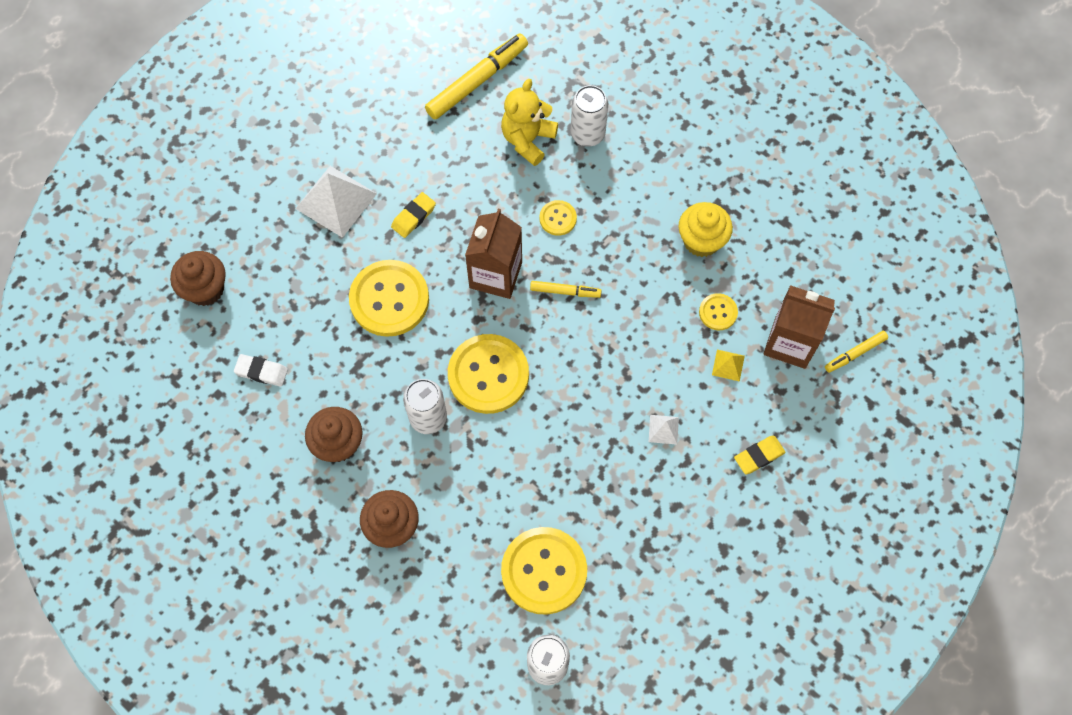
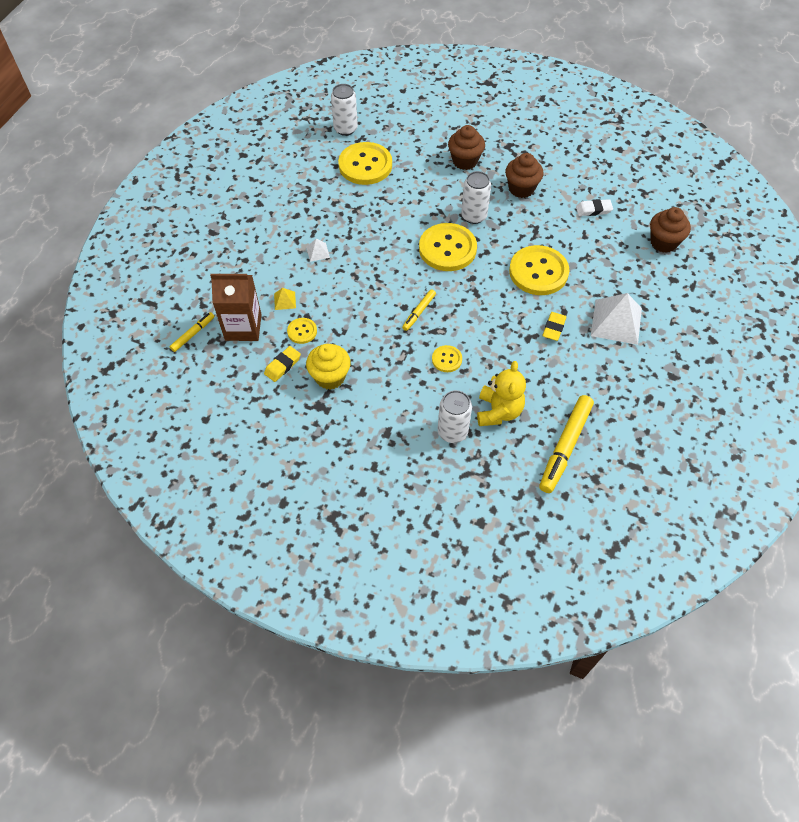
camera: 160 degrees right, 10 degrees down
(495, 275) = (473, 308): brown carton -> none
(565, 291) = (418, 312): yellow marker -> yellow marker turned 45 degrees counterclockwise
(759, 456) = (249, 255): yellow eraser -> yellow eraser (282, 366)

